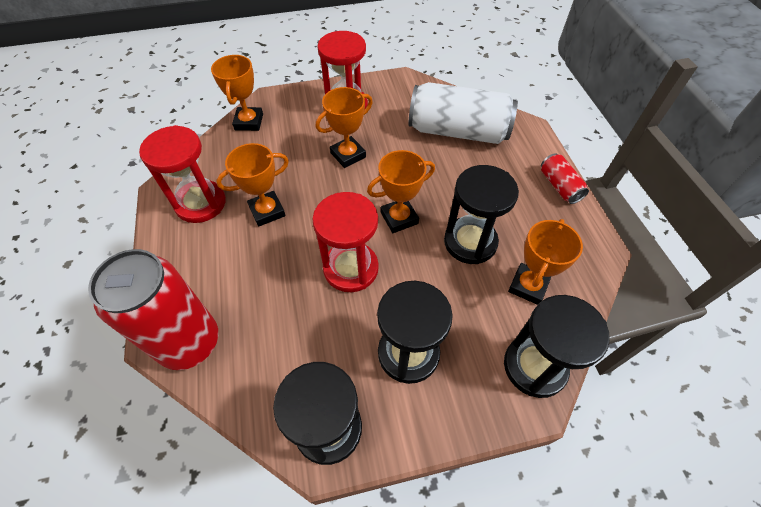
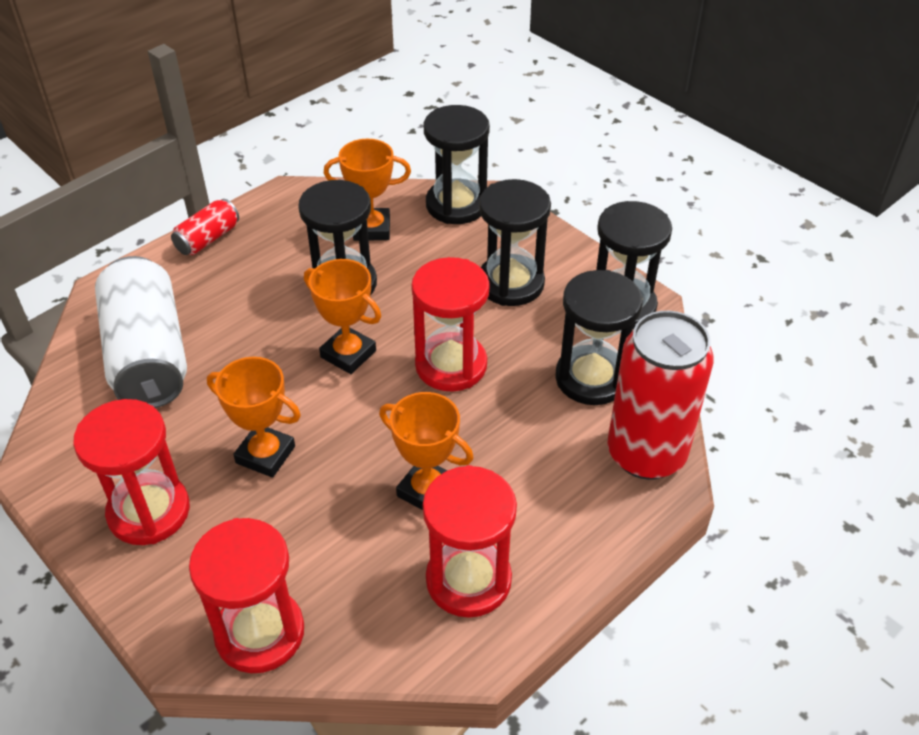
camera: 120 degrees left, 10 degrees down
(249, 122) = (260, 633): orange trophy -> red hourglass
(275, 350) = (591, 378): none -> black hourglass

